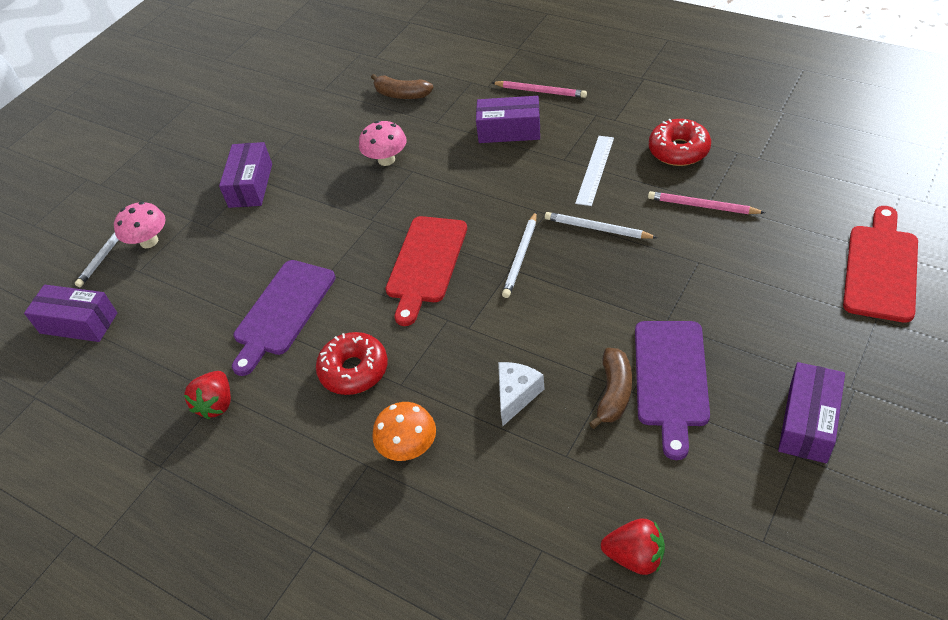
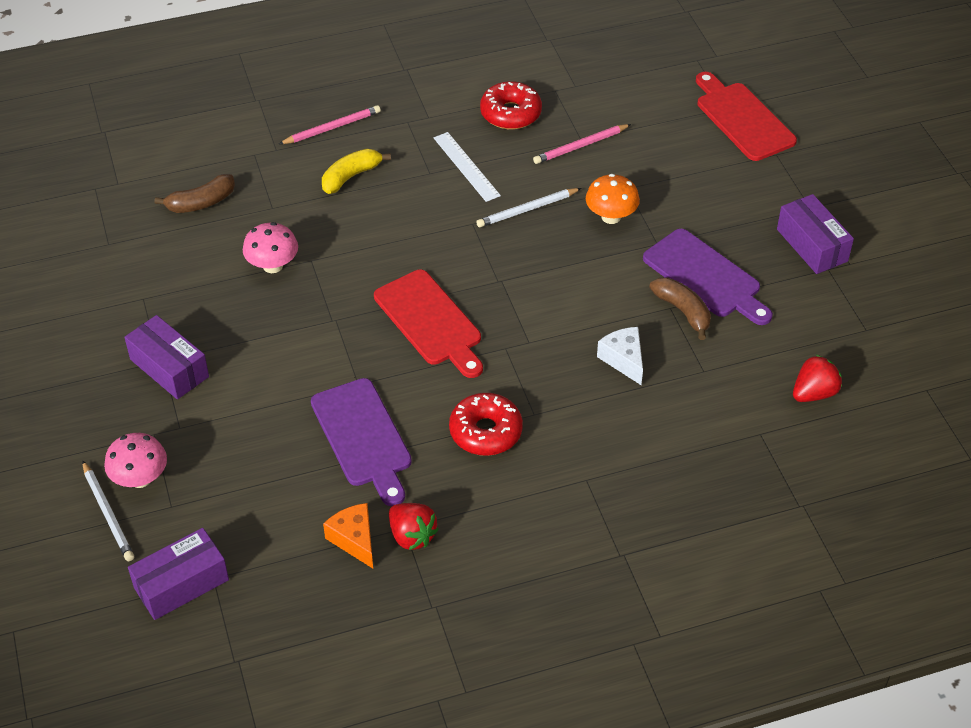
camera: 55 degrees left, 0 degrees up
(186, 377) = (354, 540): none -> orange cheese
(409, 448) = (598, 446): orange mushroom -> orange mushroom (611, 217)
(509, 131) = (351, 176): purple box -> yellow banana
(521, 257) = (498, 267): white pencil -> none

